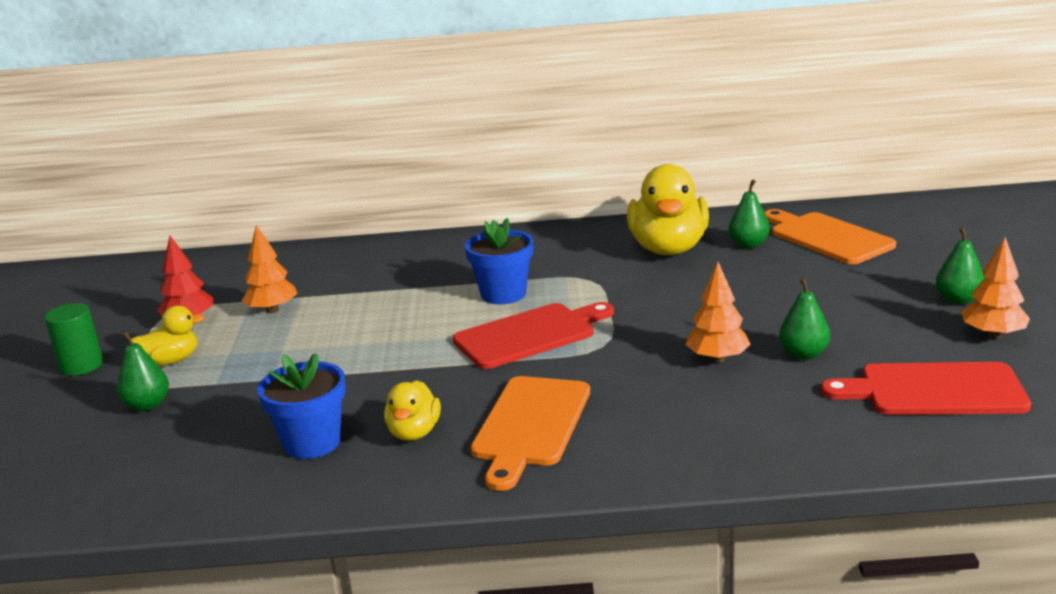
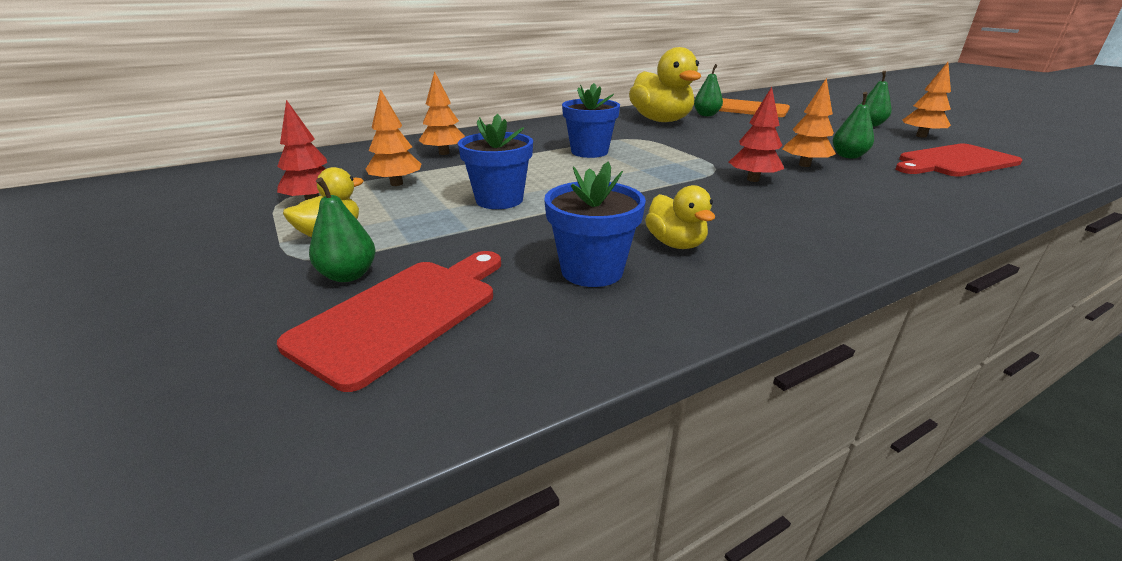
camera: 30 degrees left, 5 degrees up
(81, 366) = (212, 255): green cylinder -> none
(334, 349) = (499, 200): none -> blue flower pot
(357, 272) = (444, 153): none -> orange tree
(529, 335) = (652, 170): red cutting board -> red cutting board (402, 314)
(531, 425) = (760, 221): orange cutting board -> none
(616, 370) = (753, 179): none -> red tree

